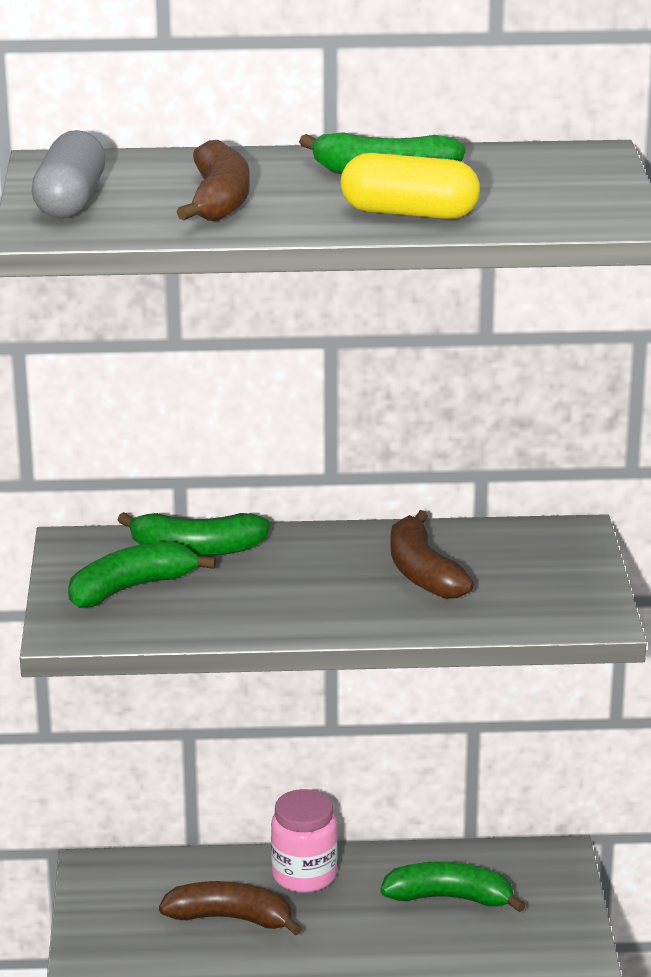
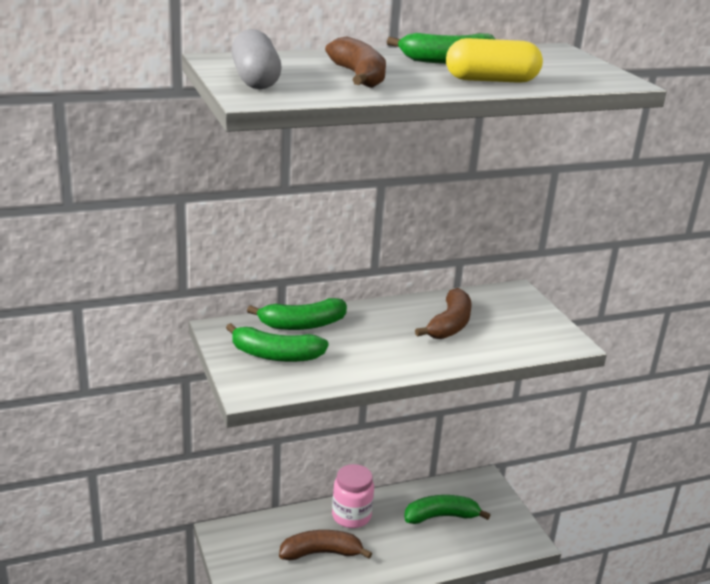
camera: 20 degrees left, 0 degrees up
(131, 588) = (275, 355): green banana -> green banana turned 120 degrees counterclockwise
(422, 572) = (450, 325): brown banana -> brown banana turned 120 degrees counterclockwise

